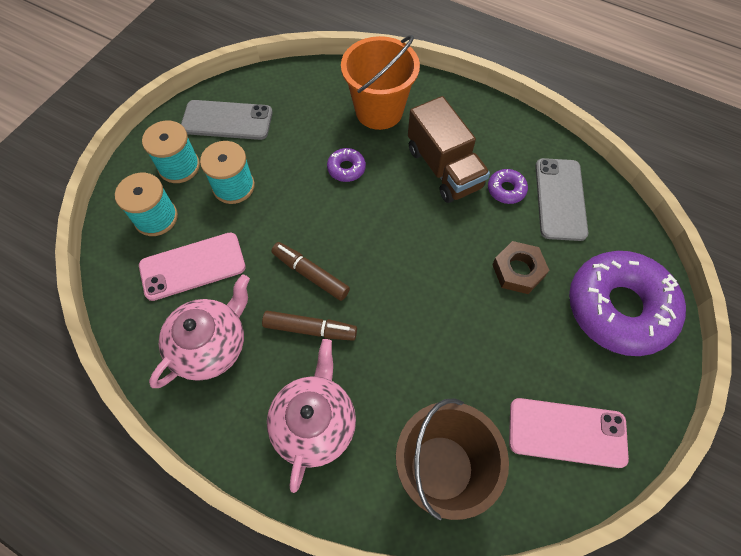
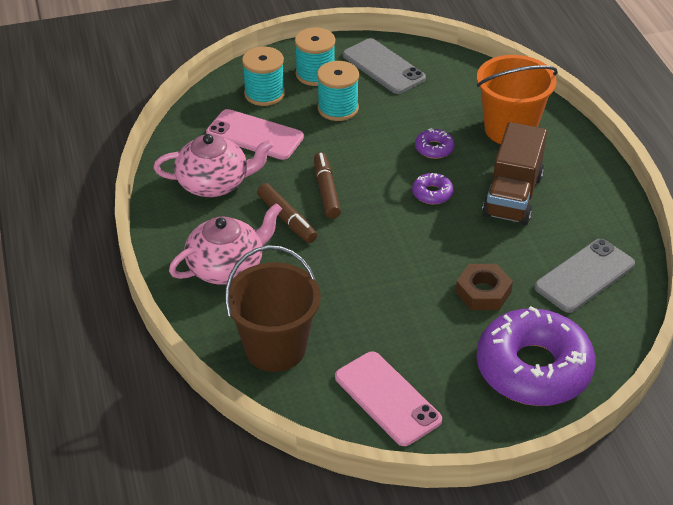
camera: 45 degrees right, 20 degrees down
(506, 190) = (546, 241): purple donut -> purple donut (432, 193)

